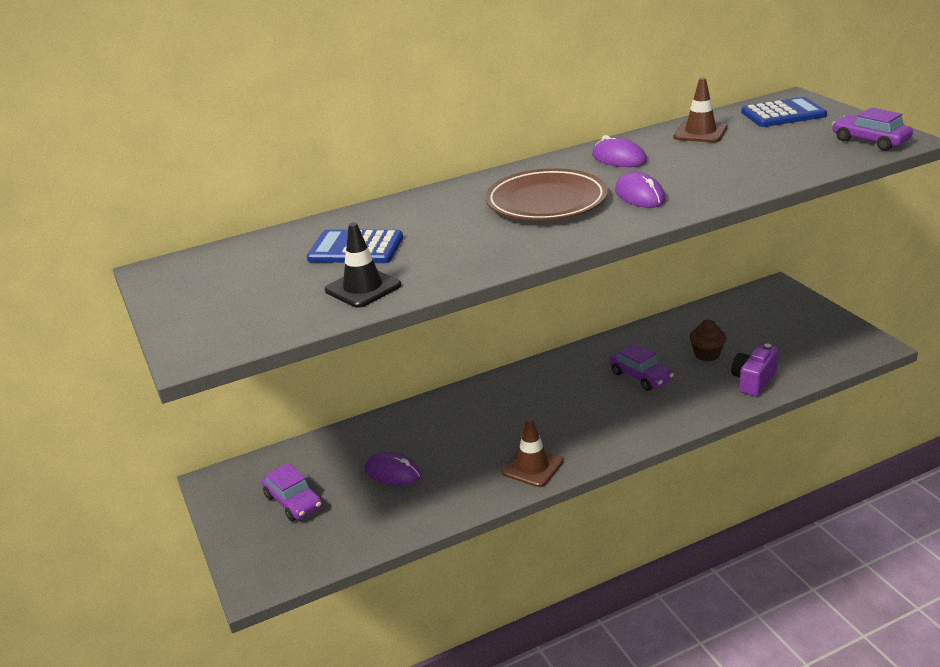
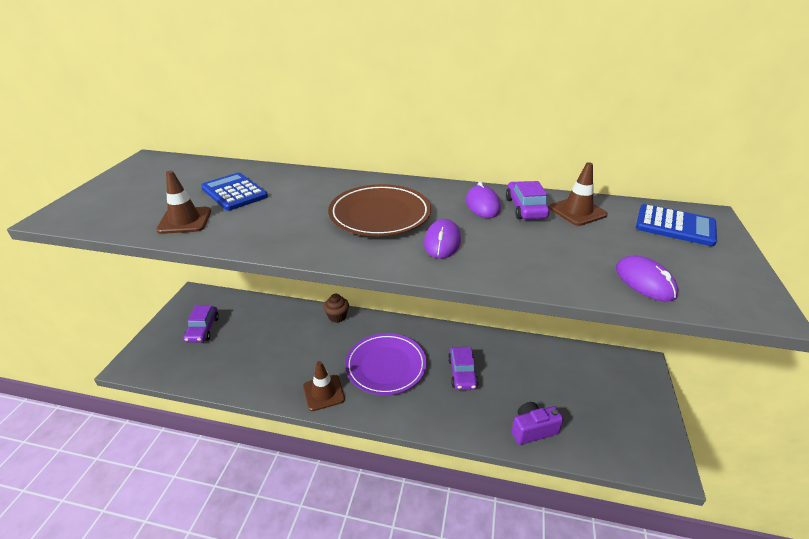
camera: 35 degrees right, 5 degrees up
(363, 288) = (185, 221): black traffic cone -> brown traffic cone
(393, 473) = (260, 344): purple mouse -> purple mouse (644, 282)
(561, 412) = (386, 366): none -> purple plate
(707, 354) = (525, 385): brown cupcake -> brown cupcake (337, 316)
(870, 141) = (721, 291): purple car -> purple car (525, 208)

